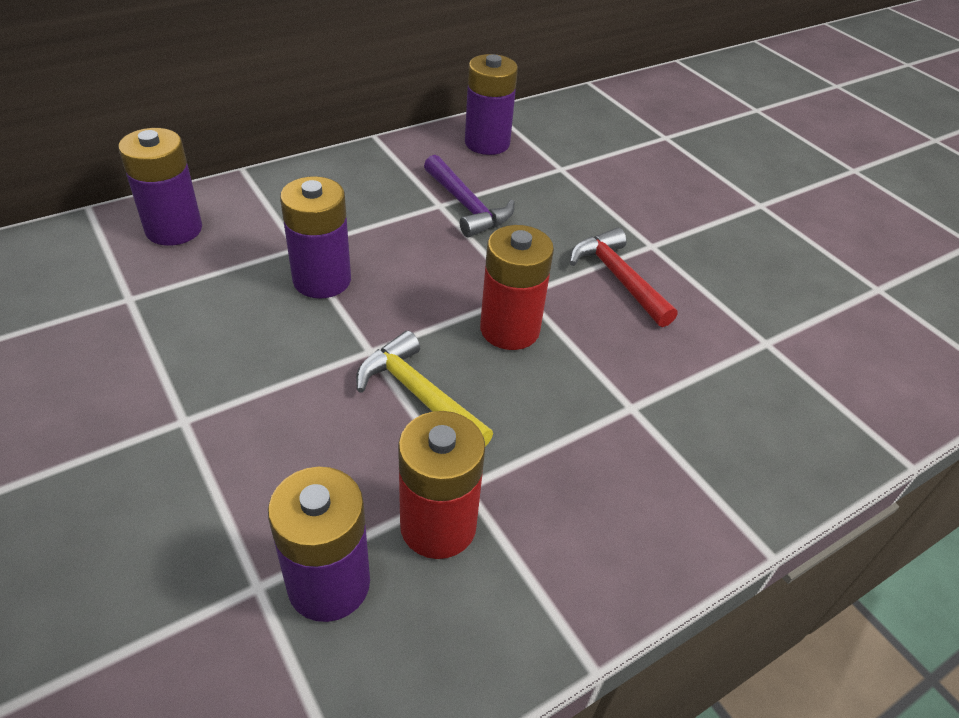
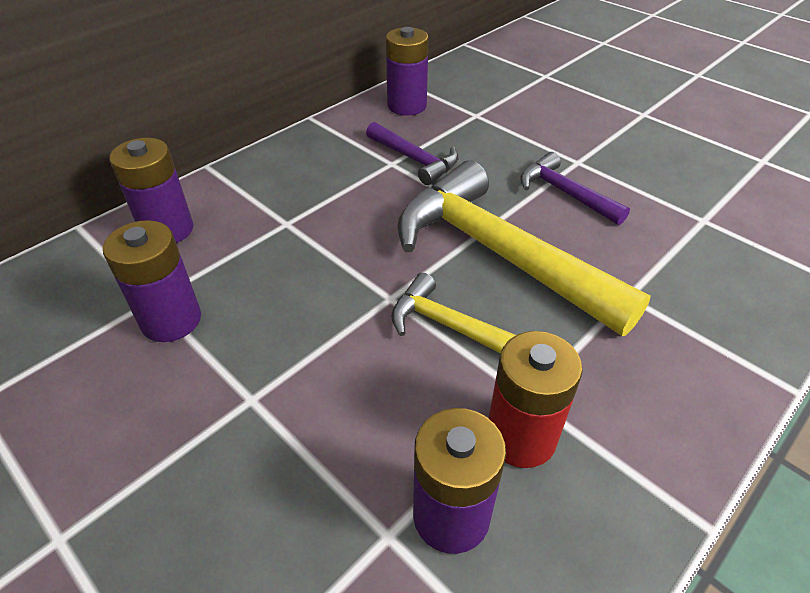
camera: 10 degrees left, 0 degrees up
(322, 280) = (320, 246): purple battery -> purple battery (171, 320)
(509, 329) = (499, 254): red battery -> yellow hammer
(618, 278) = (565, 193): red hammer -> purple hammer

